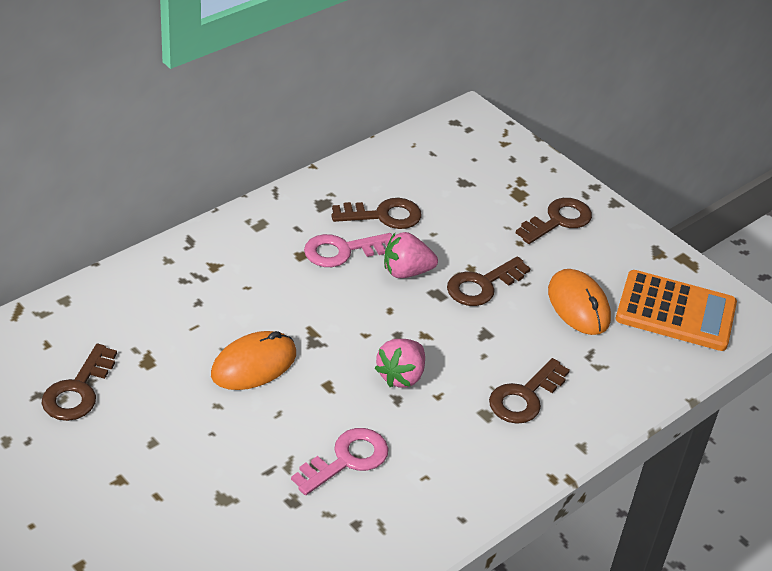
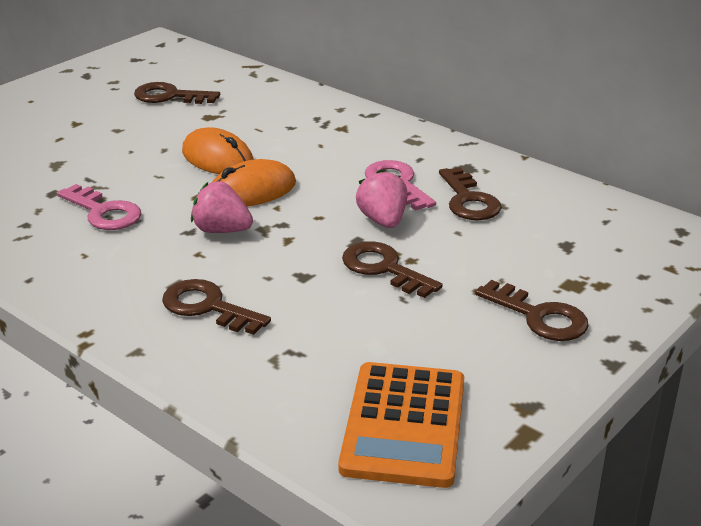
camera: 85 degrees right, 10 degrees down
(578, 305) = (379, 339): orange mouse -> orange mouse (252, 191)

